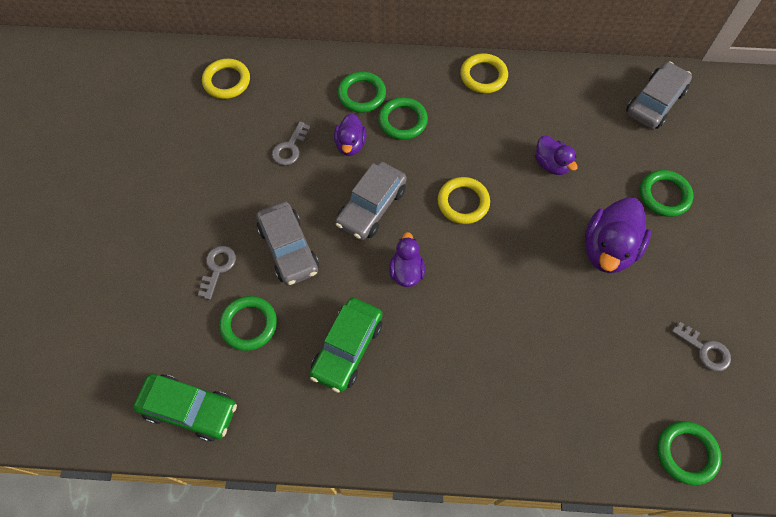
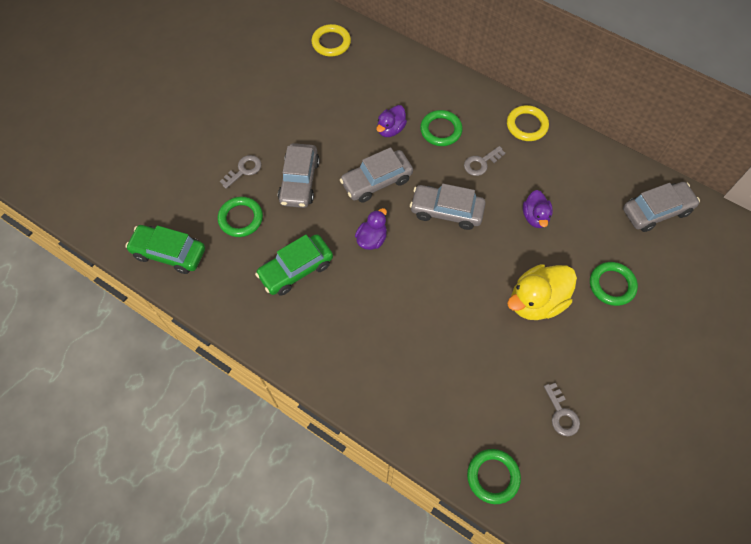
camera: 30 degrees right, 0 degrees up
(189, 409) = (169, 253): green car -> green car turned 150 degrees clockwise
(290, 148) = (345, 111): grey key -> grey key (481, 163)
(362, 94) = (423, 97): green ring -> none
(463, 202) = (446, 211): yellow ring -> grey car
(608, 249) = (536, 301): purple duck -> yellow duck

